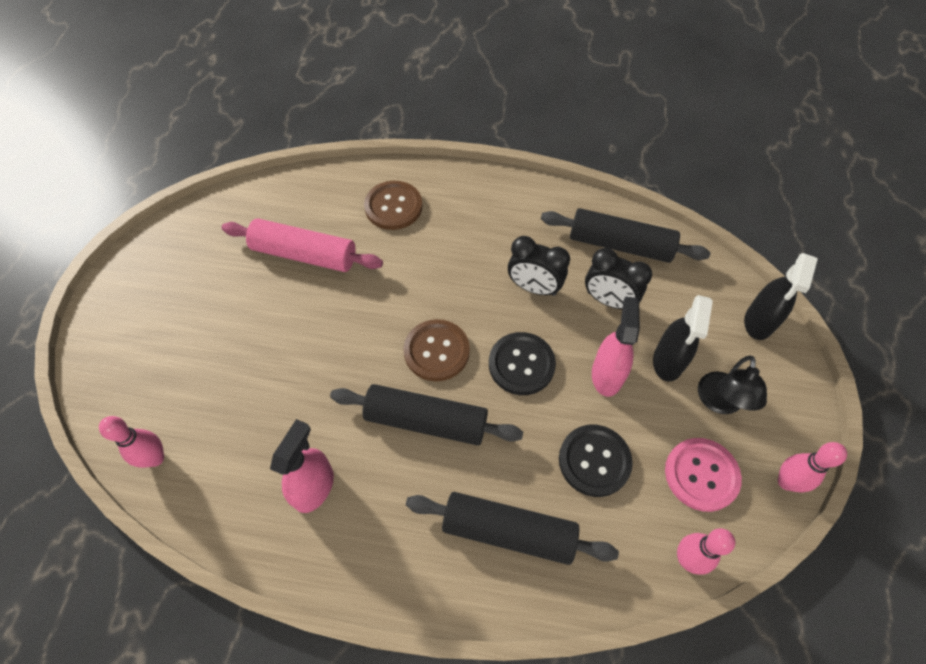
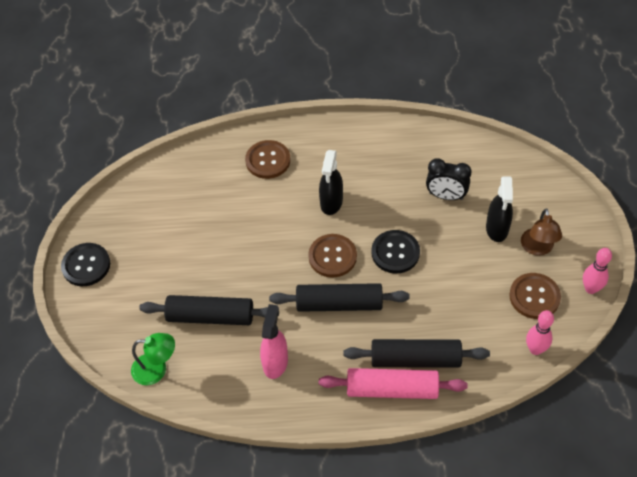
camera: 10 degrees left, 5 degrees down
(155, 458) = (156, 369): pink bowling pin -> green lamp
(304, 254) = (212, 209): pink rolling pin -> pink rolling pin (392, 389)
(534, 288) = (390, 198): black clock -> none
(594, 461) = (461, 304): black button -> black button (86, 265)
(607, 375) = (456, 247): pink spray bottle -> none
(620, 245) = (445, 154): black rolling pin -> black rolling pin (210, 316)
(701, 475) = (534, 297): pink button -> brown button
(719, 402) = (537, 248): black lamp -> brown lamp
(759, 322) = (554, 189): black spray bottle -> black spray bottle (331, 202)

